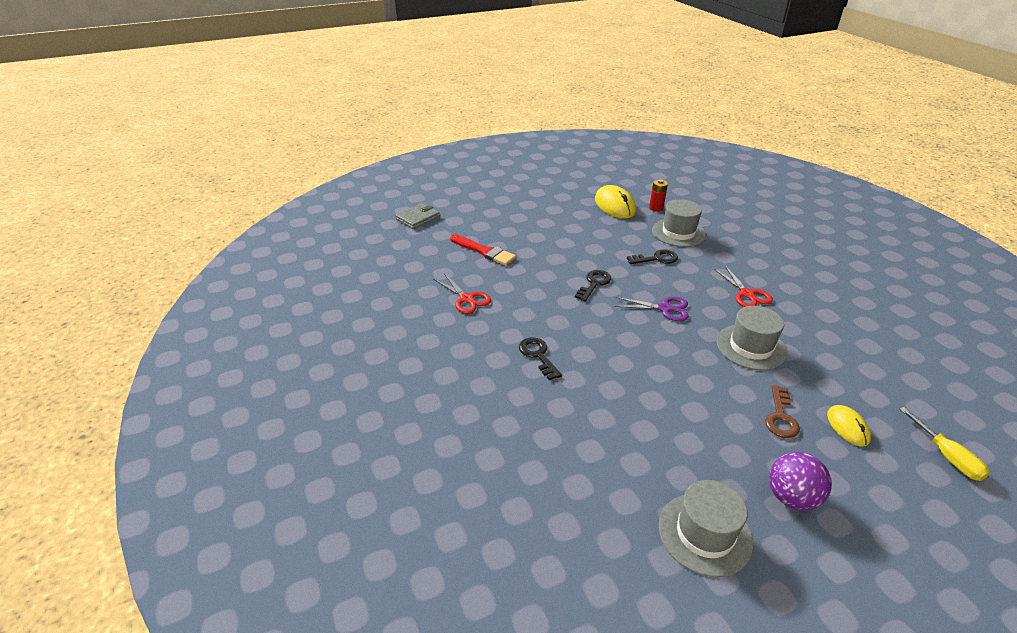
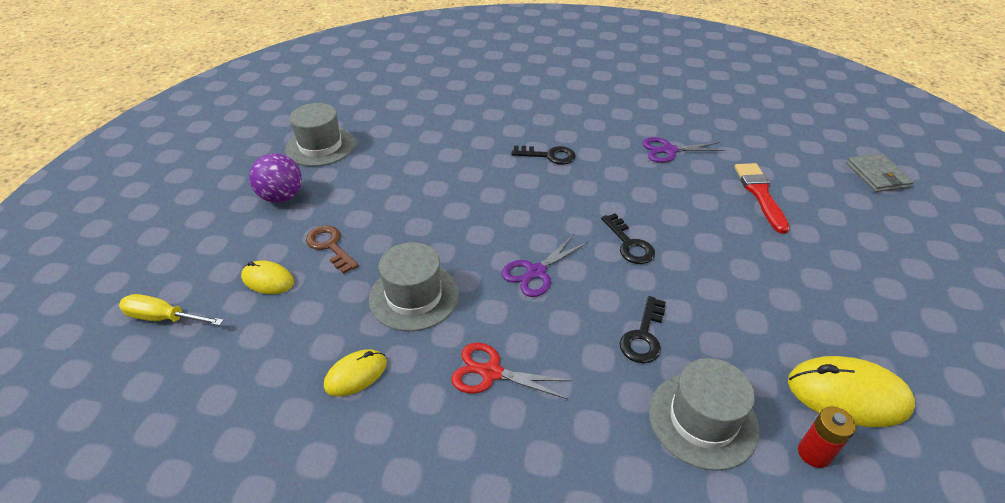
camera: 125 degrees right, 5 degrees up
(467, 299) = (669, 150): red scissors -> purple scissors
(484, 251) = (760, 194): red brush -> red brush turned 105 degrees clockwise
(821, 337) = (356, 374): none -> yellow mouse

